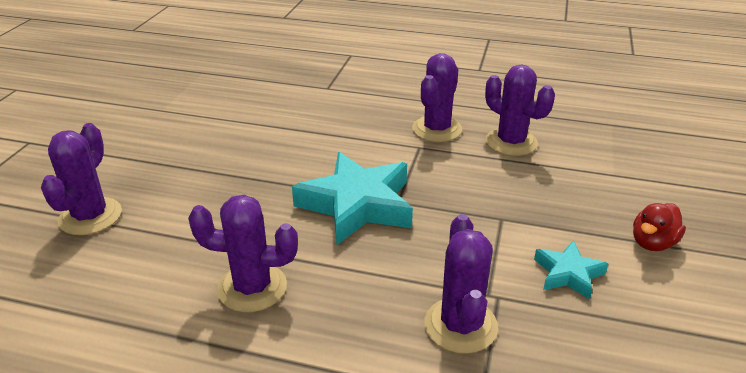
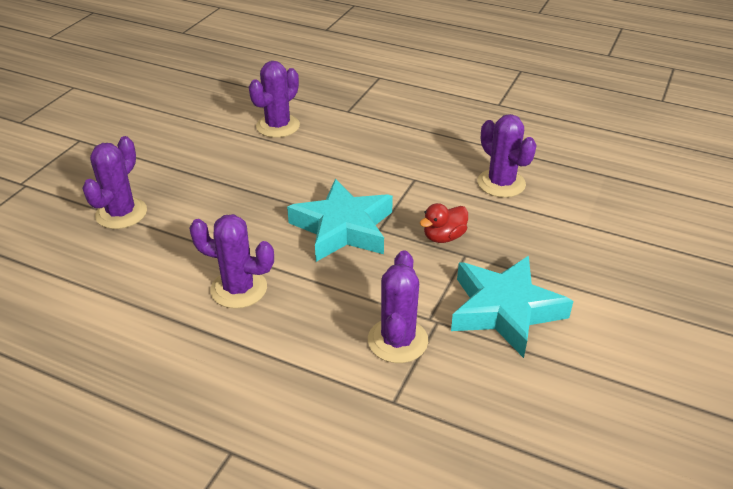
camera: 10 degrees right, 5 degrees up
(437, 129) = (436, 163): purple cactus -> purple cactus (278, 126)
(568, 274) = (504, 310): turquoise star -> turquoise star, size x1.96
(652, 243) = (592, 292): red duck -> red duck (444, 237)

